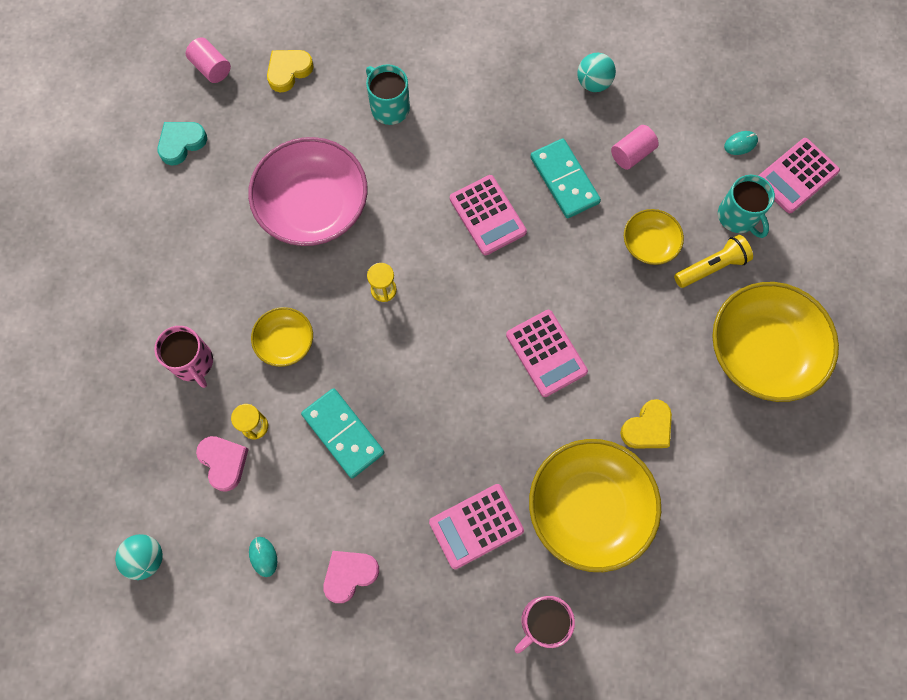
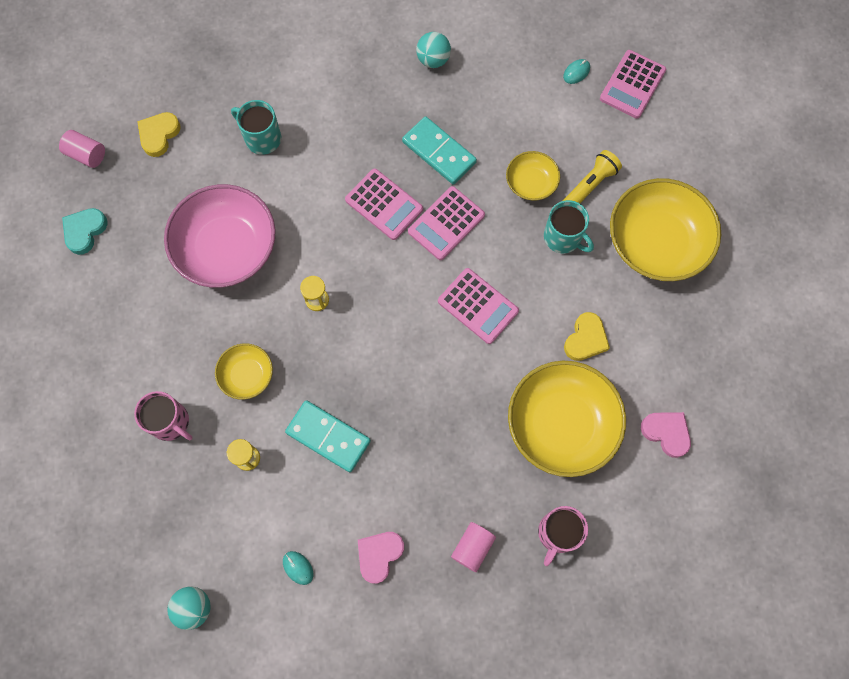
camera: 20 degrees left, 0 degrees up
(223, 462) = (231, 499): pink heart -> pink heart (666, 433)
(476, 526) = (472, 474): pink calculator -> pink calculator (446, 223)
(631, 154) = (488, 110): pink cylinder -> pink cylinder (472, 547)
(738, 216) = (596, 135): turquoise mug -> turquoise mug (563, 237)

